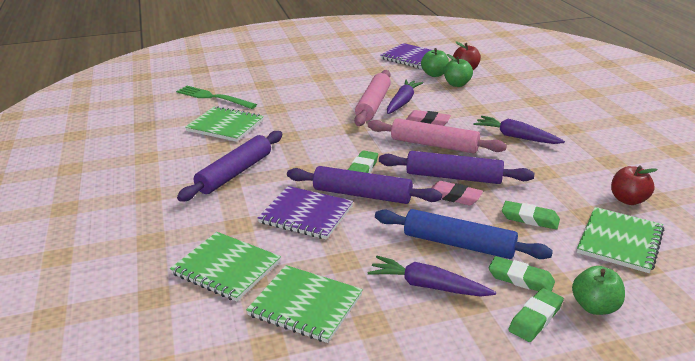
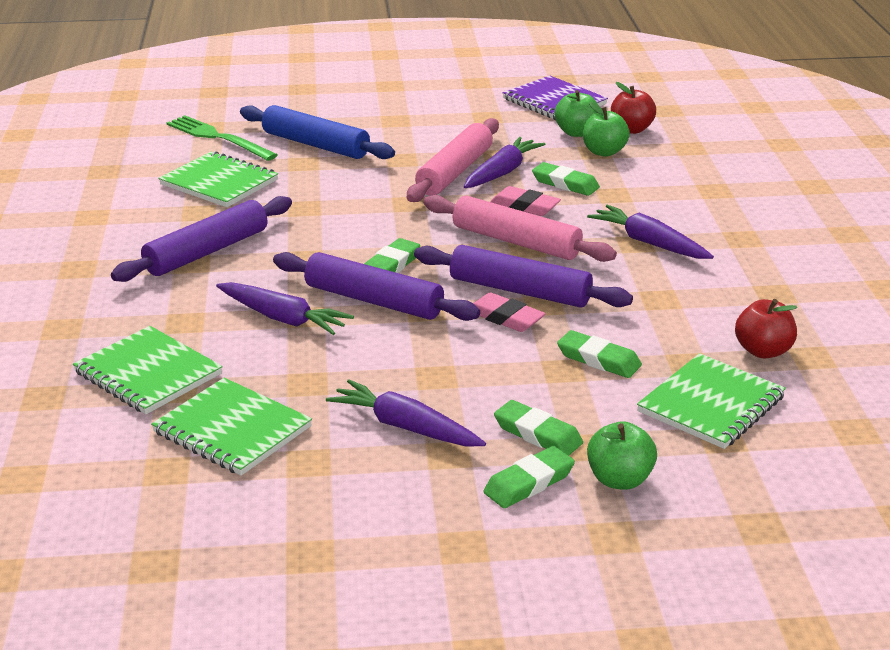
camera: 10 degrees right, 0 degrees up
(306, 214) = (283, 318): purple notebook -> purple carrot
(444, 105) = (565, 184): none -> green eraser
(458, 244) = (476, 381): blue rolling pin -> blue rolling pin (315, 145)

